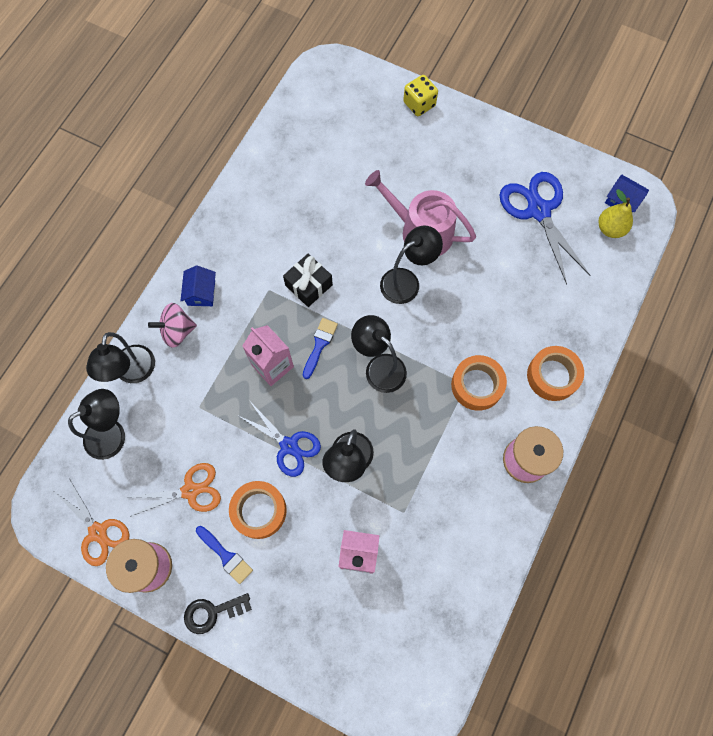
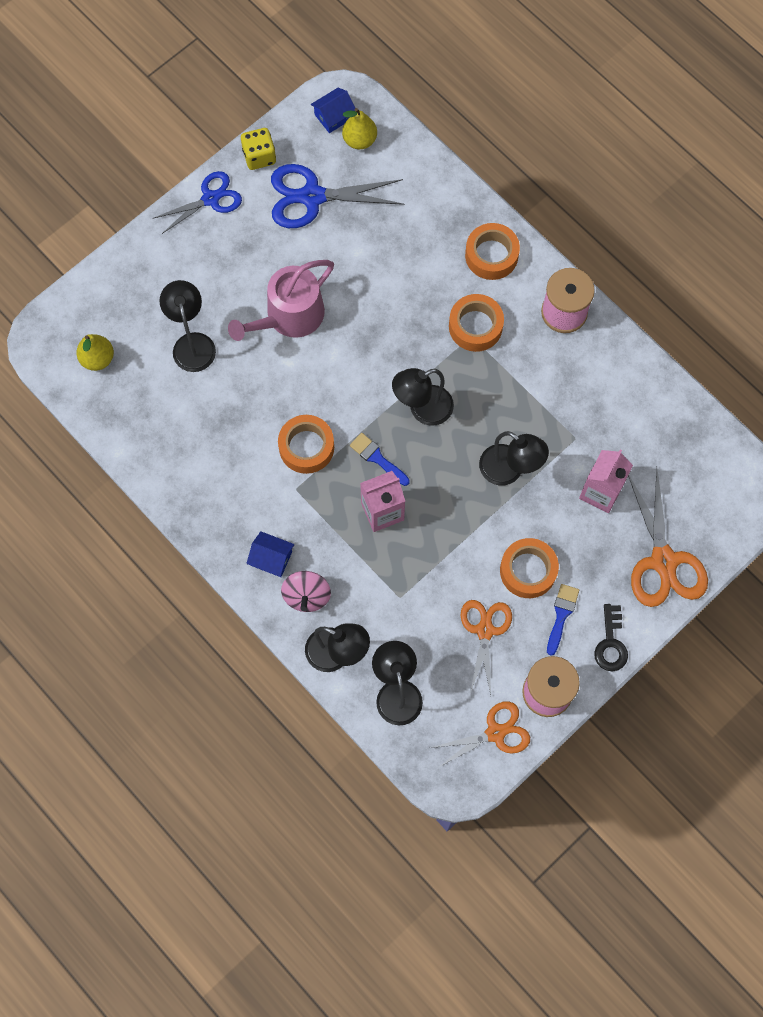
camera: 70 degrees left, 0 degrees up
(226, 556) = (561, 615): blue brush -> blue brush turned 45 degrees counterclockwise
(289, 446) = (473, 522): blue scissors -> blue scissors (210, 199)
(309, 285) = (306, 447): black gift -> orange tape
(310, 639) = (663, 561): none -> orange scissors
(326, 108) = (97, 359): none -> yellow pear
(407, 281) = (340, 350): black lamp -> black lamp (192, 343)
(419, 104) = (135, 262): yellow dice -> yellow dice (259, 156)

